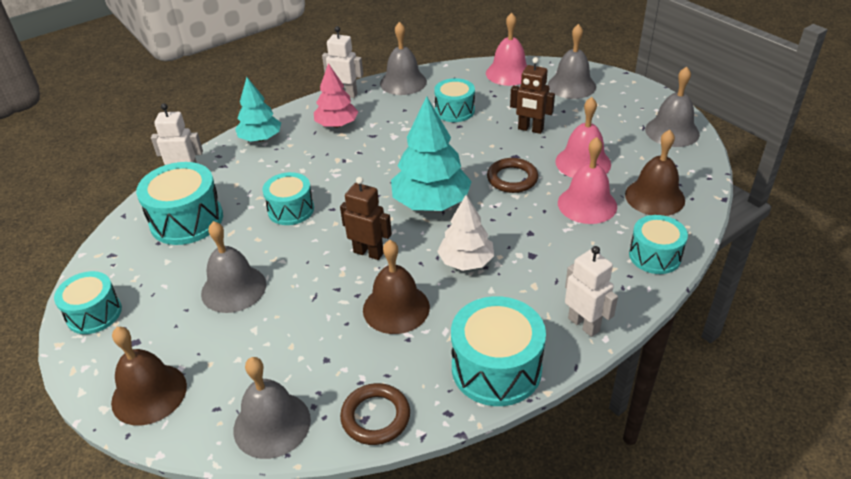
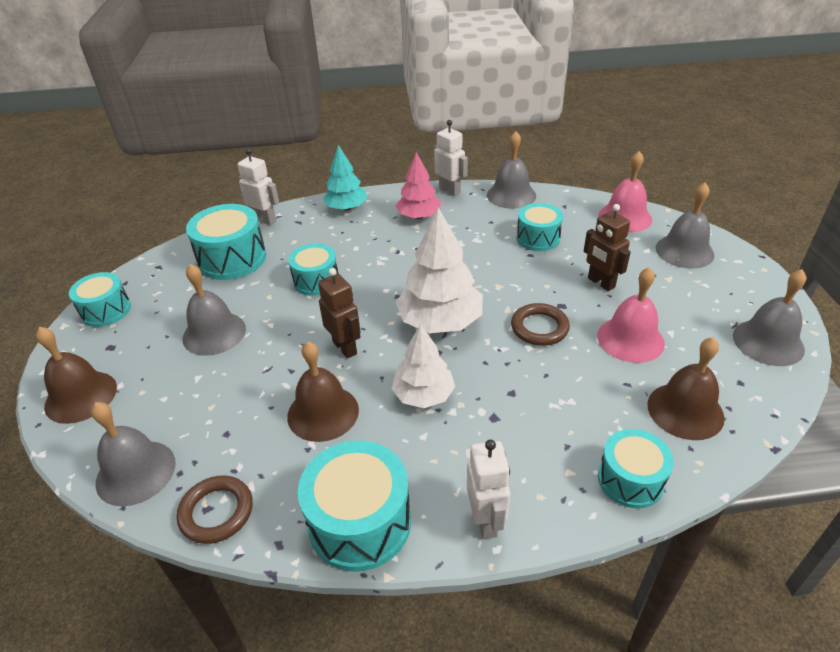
camera: 30 degrees right, 0 degrees up
(431, 203) = (440, 321): turquoise tree -> white tree
(587, 204) = (598, 387): pink bell -> none

